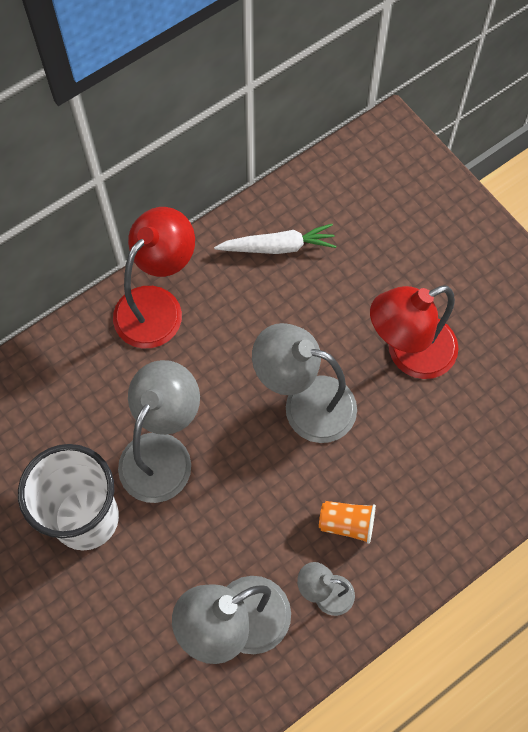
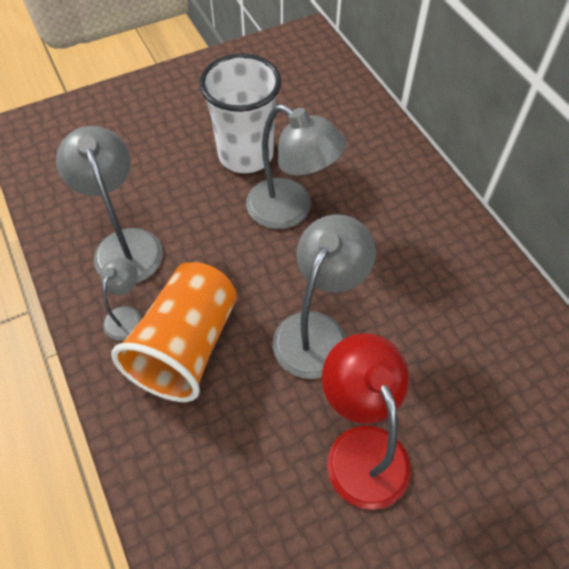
camera: 100 degrees right, 10 degrees down
(157, 305) = (438, 223): red lamp -> none
(278, 247) = (503, 336): white carrot -> none
(346, 523) = (186, 346): orange cup -> orange cup, size x2.23

